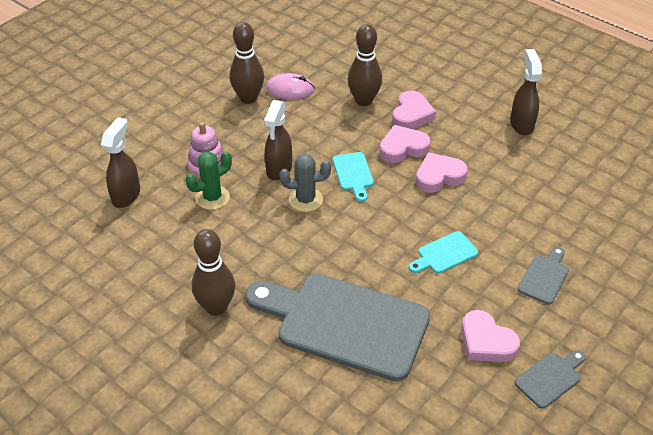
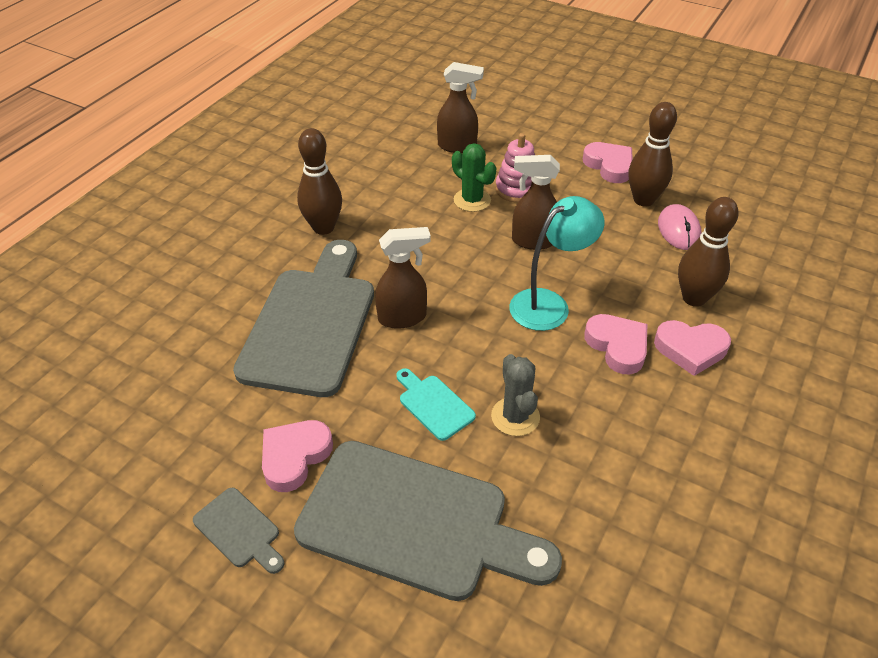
camera: 80 degrees right, 0 degrees up
(305, 200) = (491, 269): grey cactus -> grey cactus (515, 416)
(353, 174) = (549, 304): turquoise cutting board -> turquoise lamp
(439, 176) = (576, 389): pink heart -> pink heart (609, 166)
(521, 124) = (737, 485): brown spray bottle -> brown spray bottle (403, 317)
(544, 277) = (414, 522): grey cutting board -> grey cutting board, size x2.39

